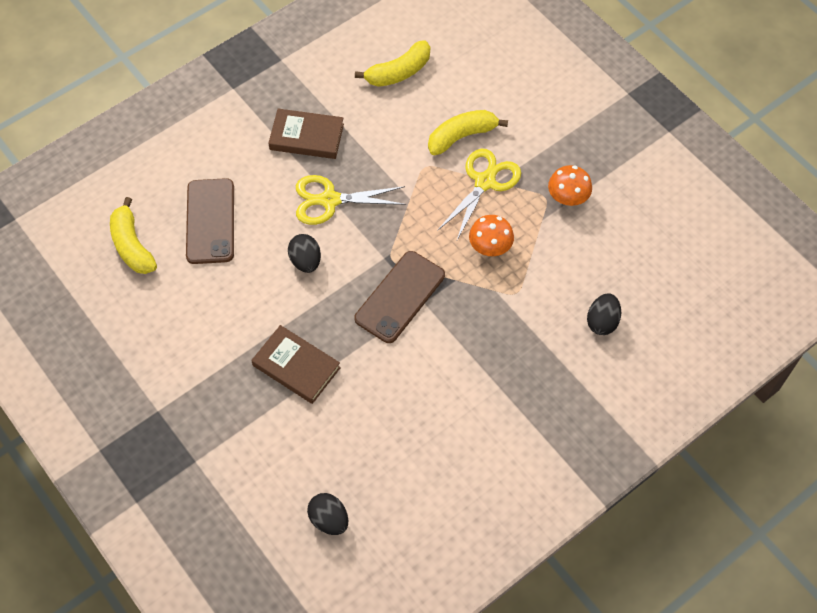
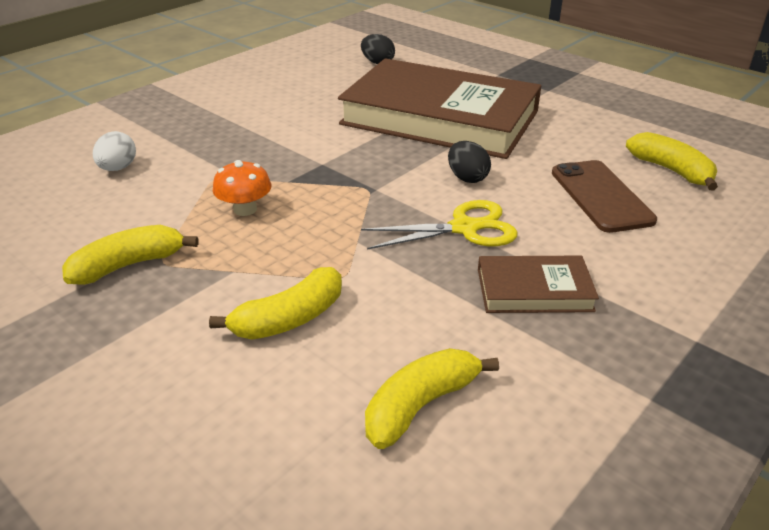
camera: 170 degrees right, 25 degrees down
(296, 366) = (439, 118): brown book -> brown book, size x2.34
(400, 297) = (349, 164): brown phone -> none
(485, 182) = (251, 268): yellow scissors -> none
(567, 197) = (129, 265): orange mushroom -> yellow banana
(602, 322) = (118, 168): black egg -> white egg

